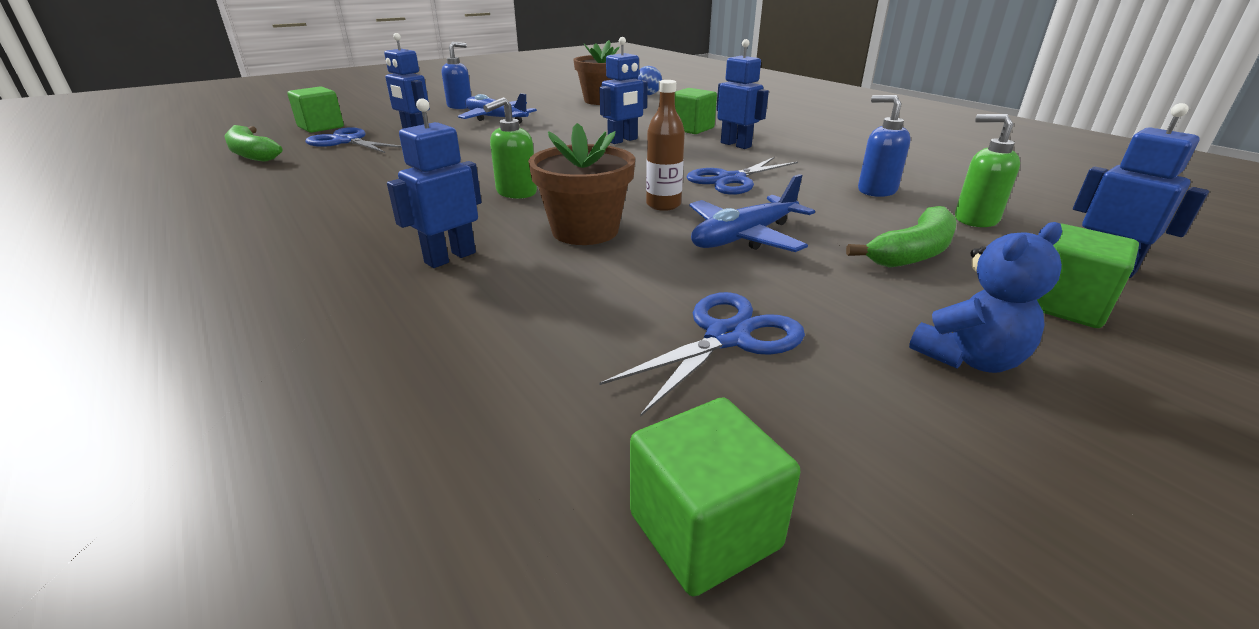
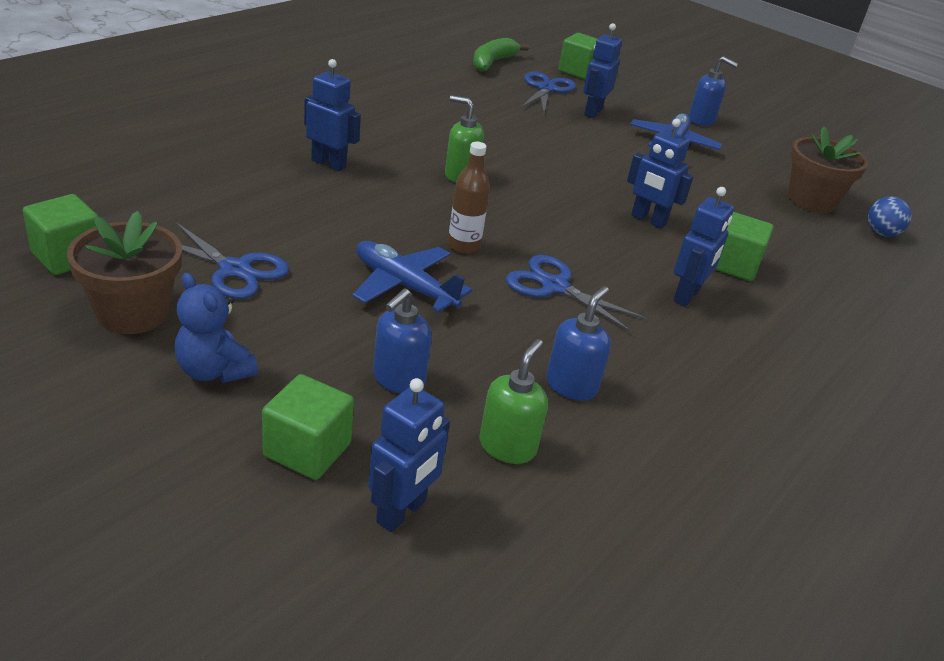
camera: 70 degrees right, 5 degrees up
(585, 231) = (391, 210): brown flower pot -> brown flower pot (133, 313)
(912, 253) = (398, 380): green banana -> blue soap dispenser

